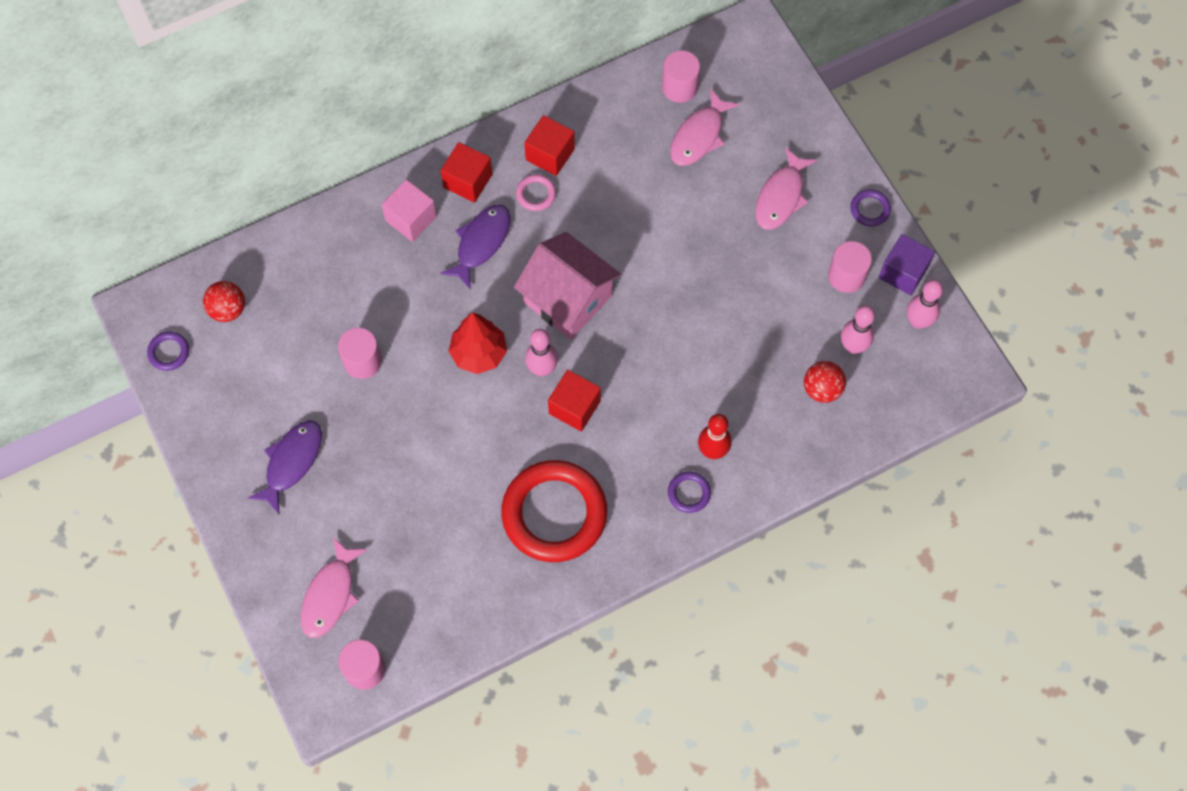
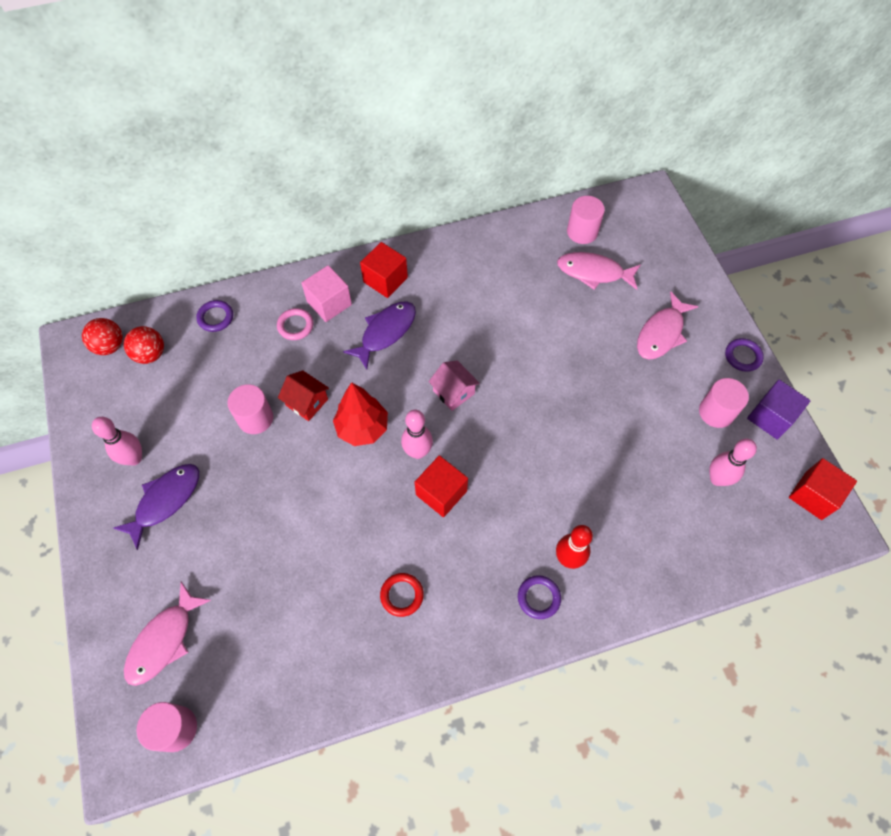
camera: 10 degrees right, 5 degrees down
(169, 352) = (88, 383): purple ring -> purple ring (215, 317)
(413, 335) = (307, 402): none -> red house
(536, 194) = (442, 299): pink ring -> pink ring (295, 326)
(550, 154) = (461, 269): red cube -> red cube (813, 495)
(554, 513) = (402, 595): red ring -> red ring, size x0.41
(568, 299) = (453, 392): pink house -> pink house, size x0.51
(699, 136) = (594, 272): pink fish -> pink fish turned 60 degrees clockwise
(822, 389) = (683, 515): red ball -> red ball (110, 346)
(918, 321) = (783, 465): pink bowling pin -> pink bowling pin (134, 458)

